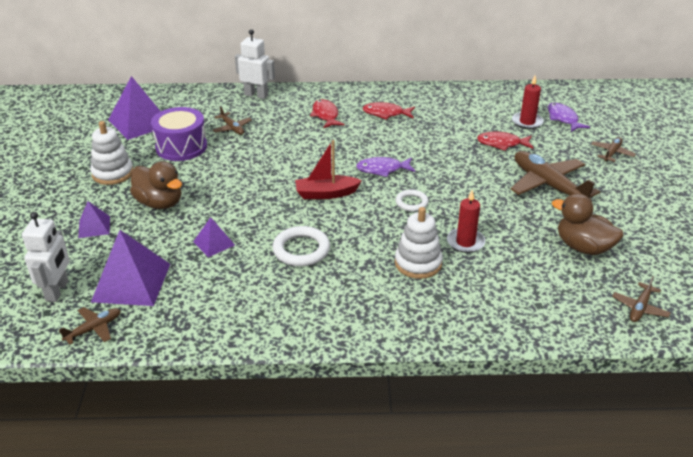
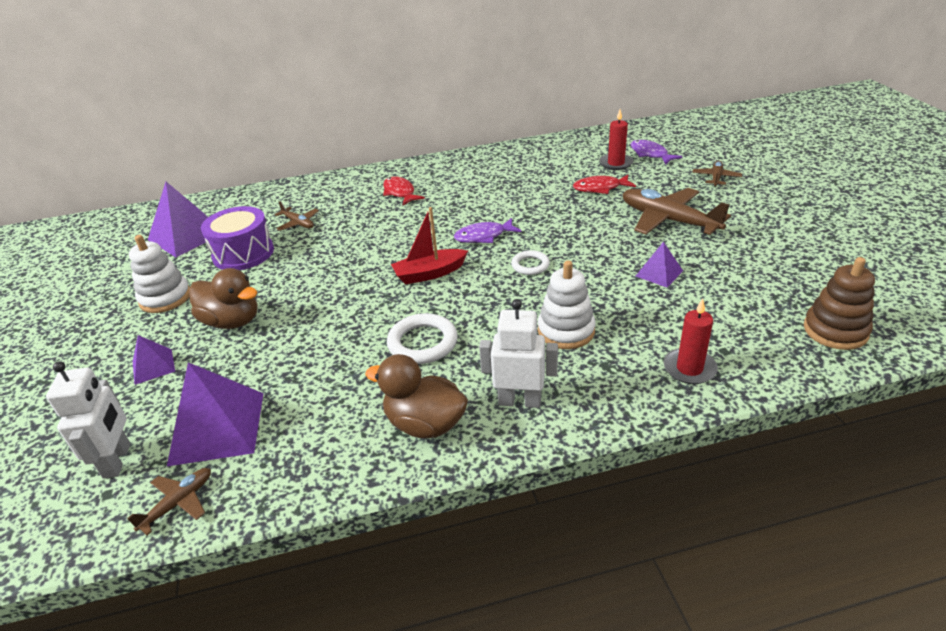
camera: 10 degrees left, 0 degrees up
(214, 243) = (312, 356): purple pyramid -> purple pyramid (659, 273)
(256, 95) = (316, 185): white robot -> white robot (519, 401)
(386, 113) = (465, 180): red fish -> none
(465, 242) = (609, 296): red candle -> red candle (689, 368)
(583, 247) = (738, 277): brown duck -> brown duck (425, 424)
(640, 308) = (835, 330): brown plane -> brown stacking toy

